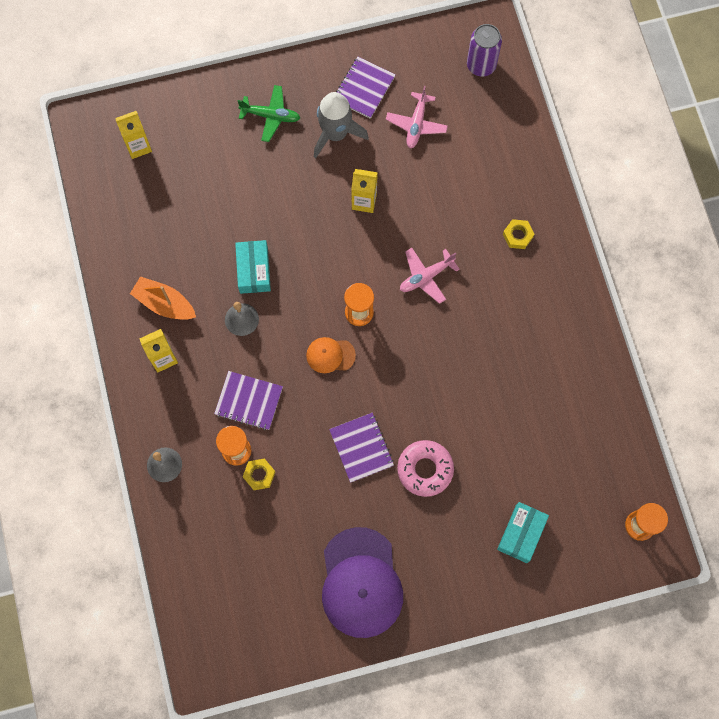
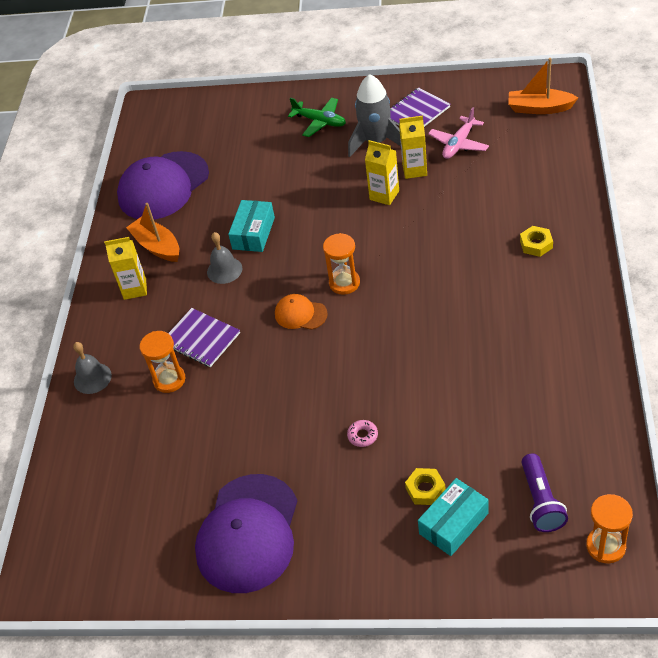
camera: 25 degrees right, 25 degrees down
(138, 146) = (190, 128): yellow carton -> yellow carton (414, 170)
(141, 227) = (163, 186): none -> purple cap
(259, 475) = (182, 406): yellow nut -> yellow nut (425, 489)
(361, 448) = (300, 402): purple notebook -> none
(425, 469) = (362, 436): pink donut -> pink donut, size x0.47
(426, 277) = (425, 264): pink plane -> none
(481, 65) = (539, 108): purple can -> orange boat
(583, 497) = (541, 501): none -> purple flashlight

